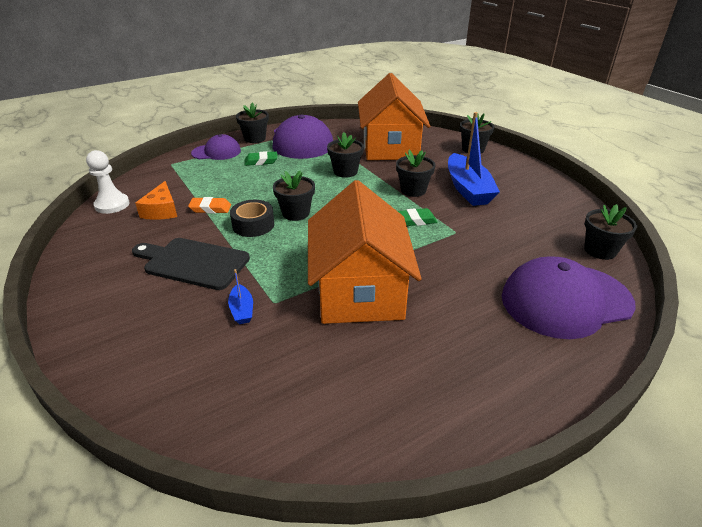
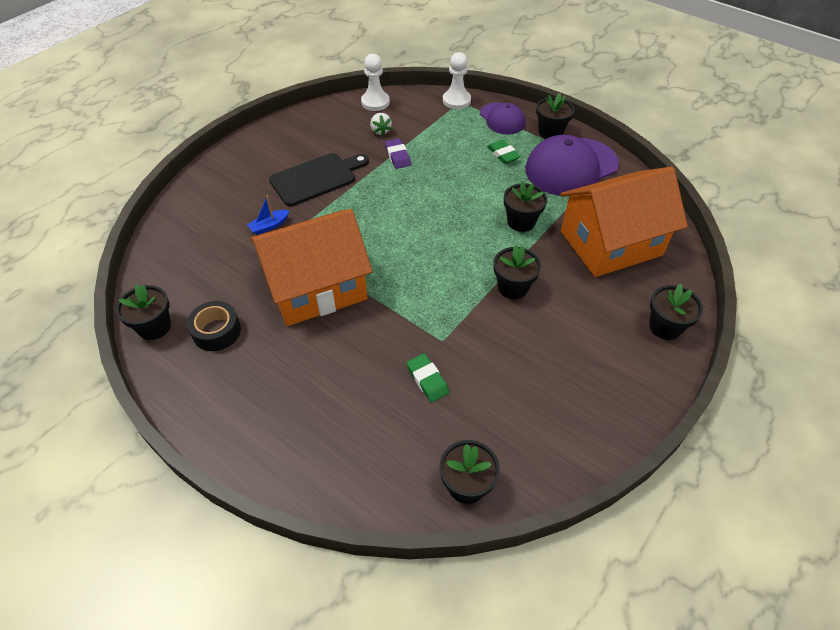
camera: 70 degrees right, 15 degrees up
(161, 210) = (380, 131): orange cheese -> white strawberry
(167, 165) = (456, 100): none -> white pawn
(193, 263) = (316, 178): black cutting board -> black cutting board turned 60 degrees clockwise
(210, 208) = (397, 156): orange eraser -> purple eraser
(253, 225) = (384, 191): black tape -> black tape (216, 331)
(296, 213) = (417, 211): black flower pot -> black flower pot (154, 327)
(416, 220) = (449, 302): green eraser -> green eraser (427, 380)
(468, 189) = (545, 337): blue boat -> none
(566, 300) = (354, 450): purple cap -> none

